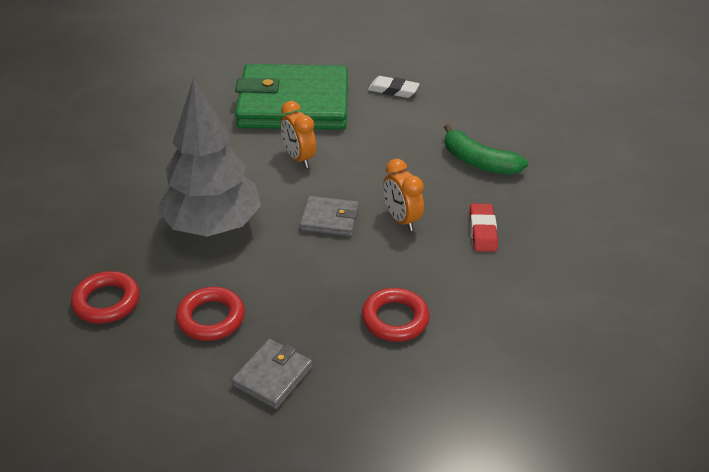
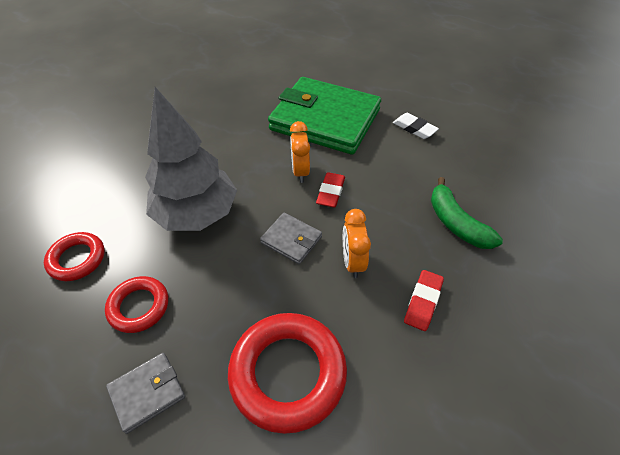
camera: 25 degrees right, 10 degrees up
(343, 168) = (330, 192): none -> red eraser
(395, 319) = (288, 373): red ring -> red ring, size x1.73

